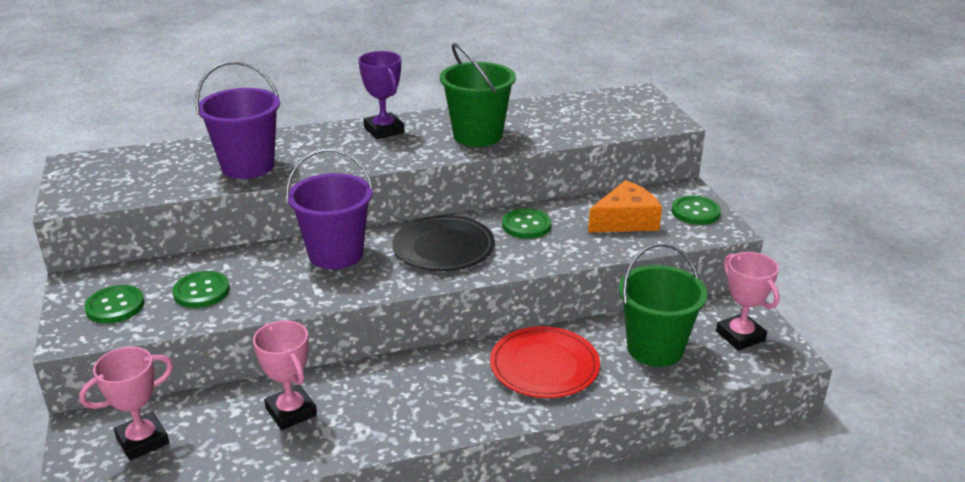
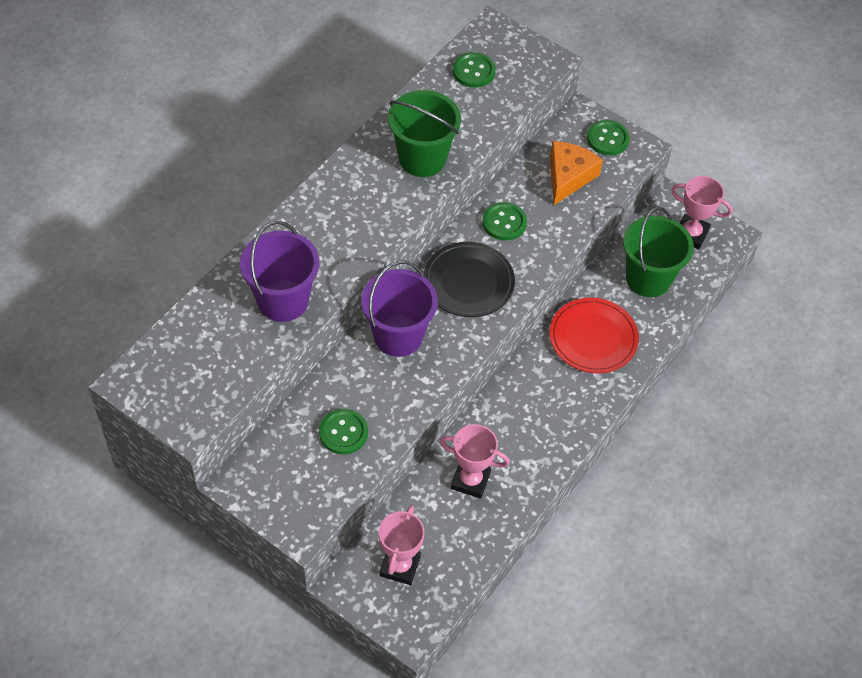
camera: 40 degrees left, 25 degrees up
(115, 306) = (297, 485): green button -> green button (473, 71)
(384, 130) = (340, 192): purple trophy -> none

